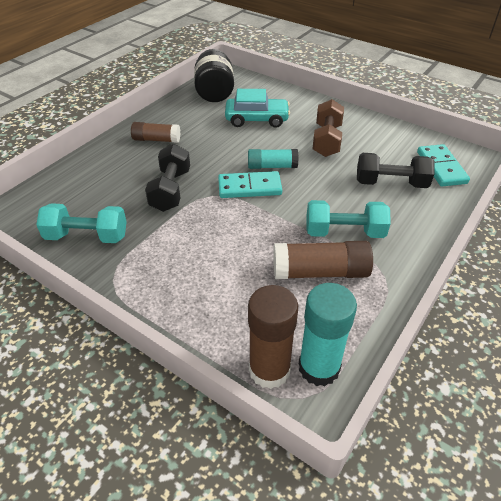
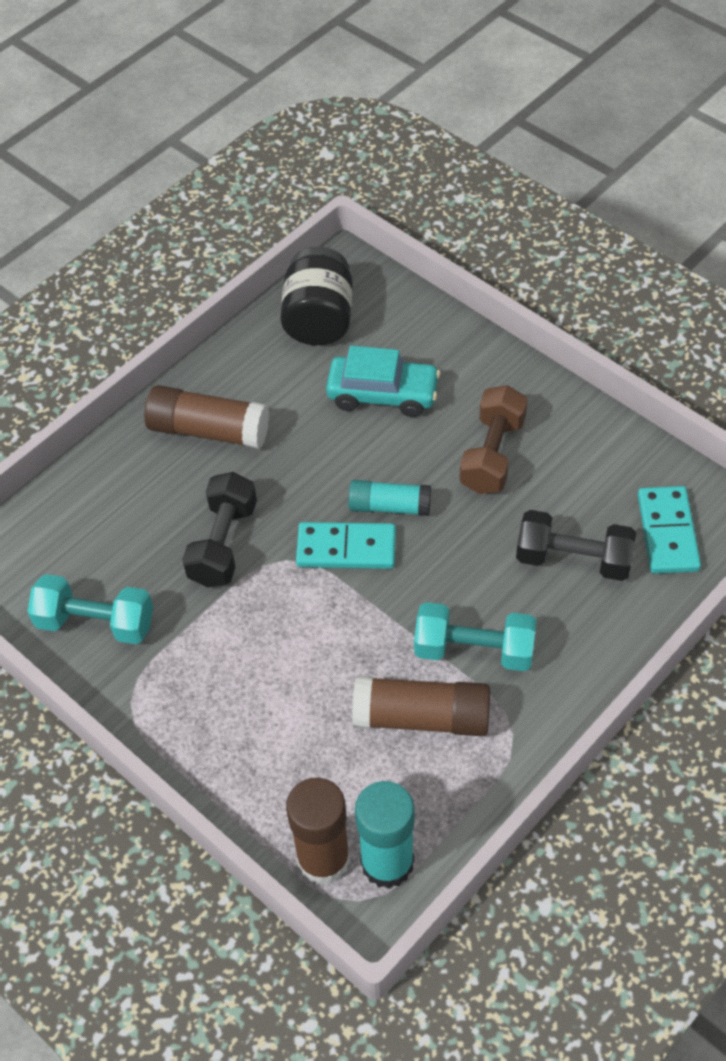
camera: 10 degrees right, 10 degrees up
(156, 140) = (209, 430): brown glue stick -> brown glue stick, size x1.52

